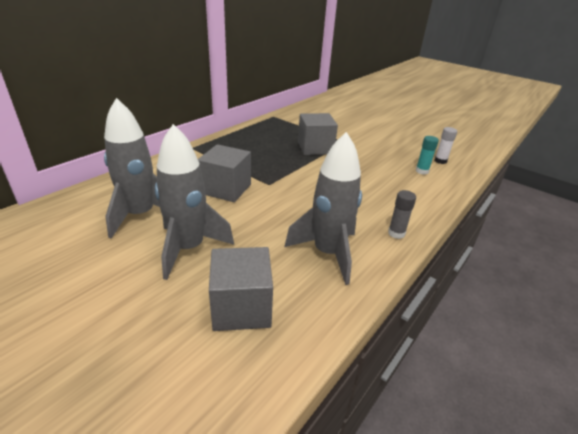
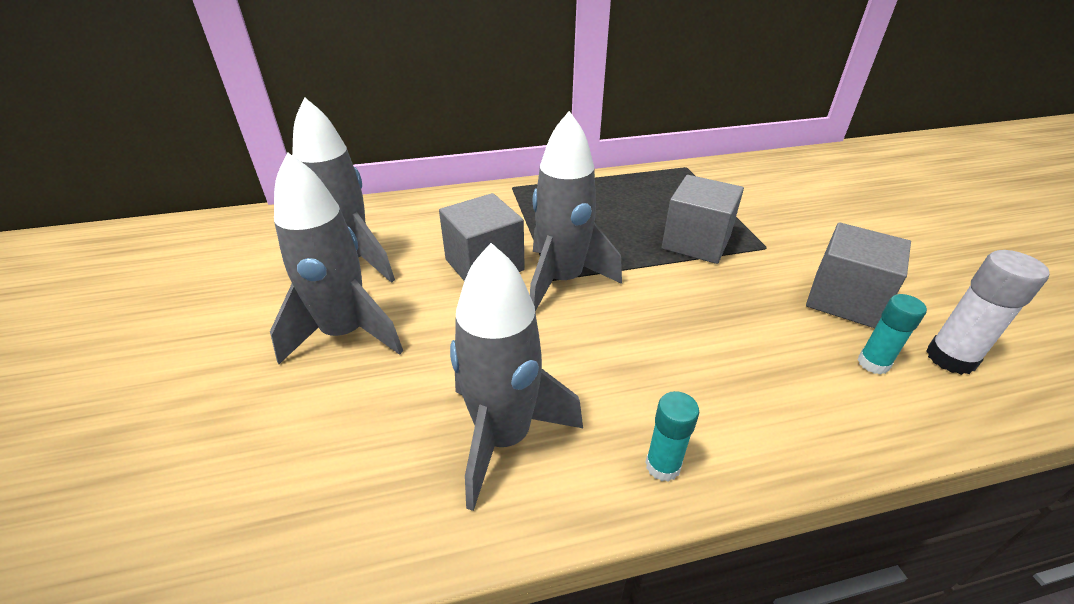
camera: 40 degrees right, 5 degrees up
(241, 307) = (303, 453): grey cube -> grey cube (844, 299)
(275, 183) = (562, 281): none -> grey rocket
(396, 233) = (662, 466): grey glue stick -> turquoise glue stick
(440, 161) = (950, 358): white glue stick -> white glue stick, size x1.50

